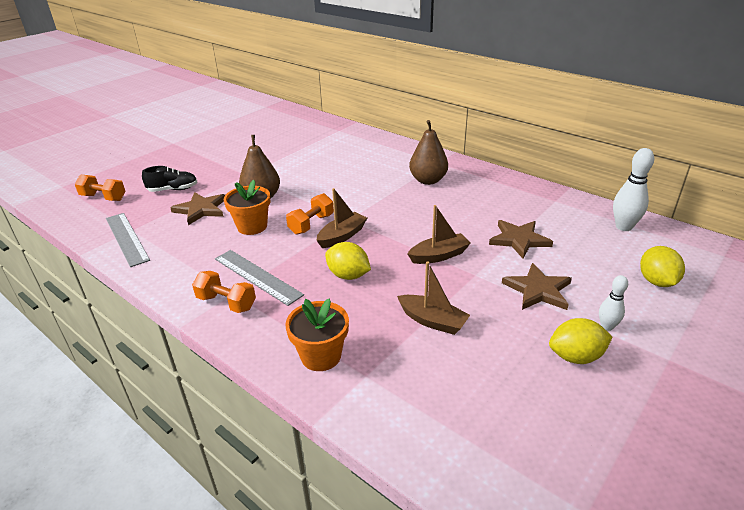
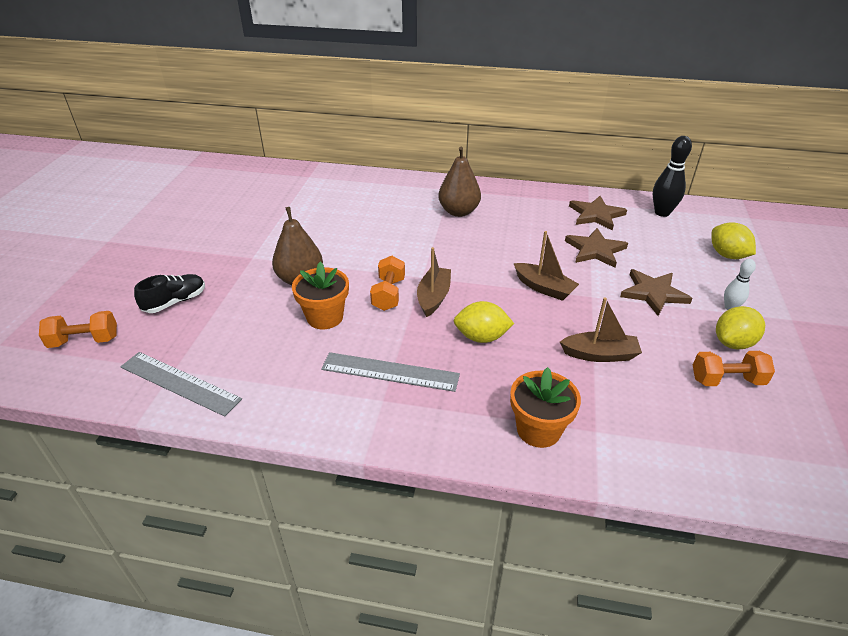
camera: 30 degrees left, 5 degrees up
(201, 209) = (240, 316): brown star -> brown star (596, 215)
(226, 303) = (387, 413): orange dumbbell -> orange dumbbell (727, 380)
(439, 256) = (544, 288): brown boat -> brown boat turned 90 degrees clockwise
(623, 227) = (662, 213): white bowling pin -> black bowling pin

